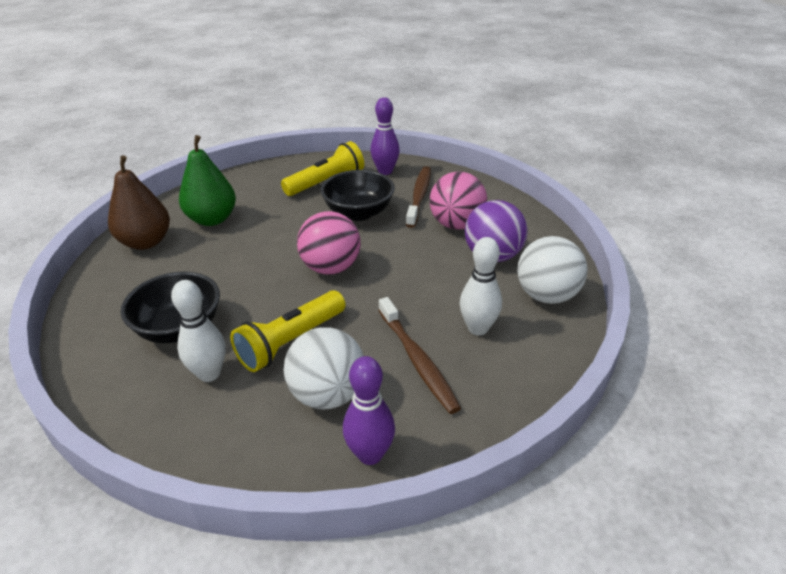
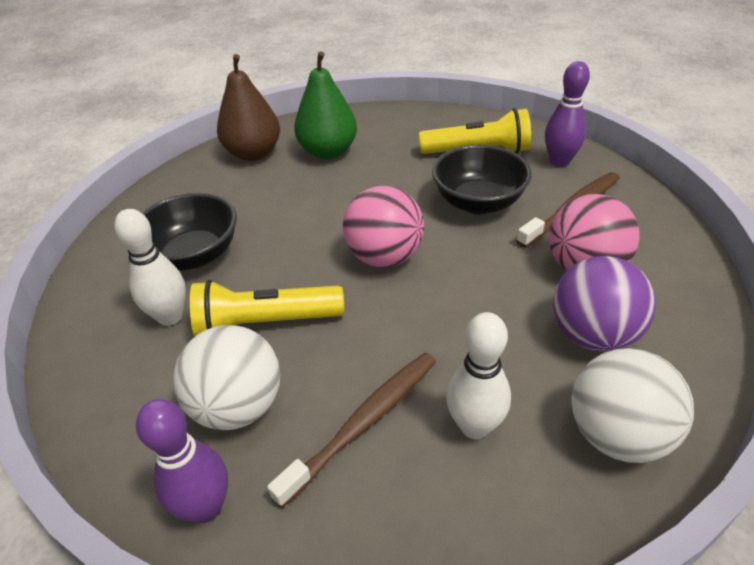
camera: 40 degrees right, 5 degrees up
(417, 360) = (363, 423): brown toothbrush -> brown toothbrush turned 150 degrees counterclockwise

